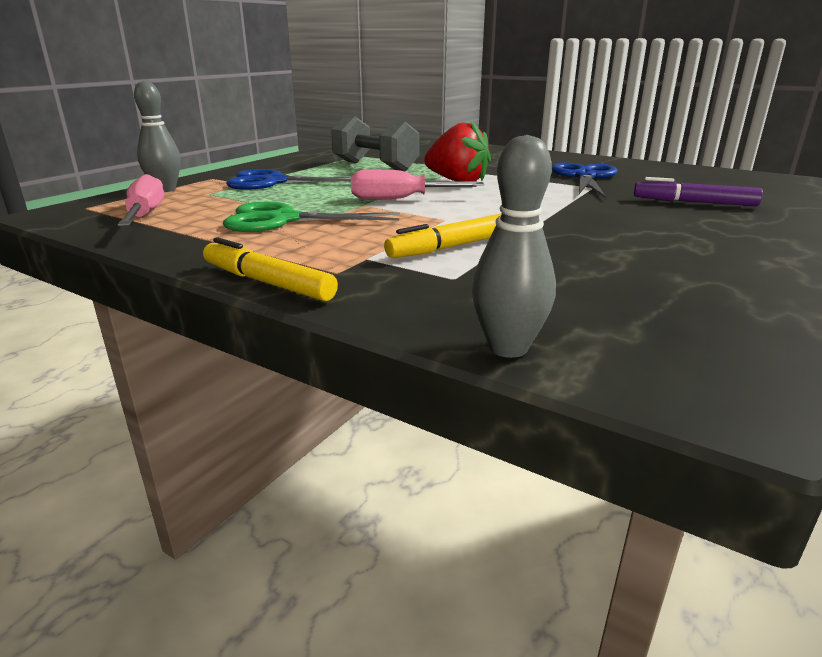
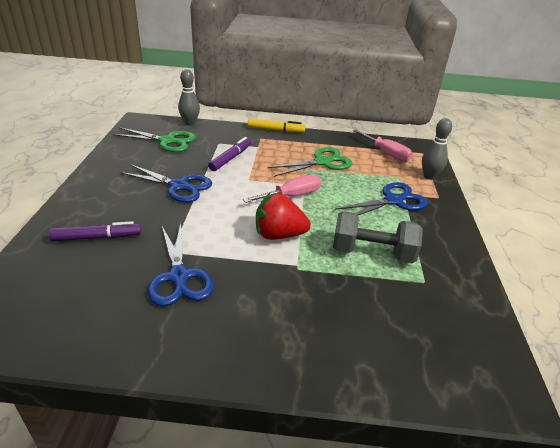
camera: 150 degrees right, 10 degrees up
(451, 247) = (230, 158): yellow marker -> purple marker
(575, 227) = (179, 186): none -> blue scissors
(596, 302) = (167, 141): none -> green scissors

